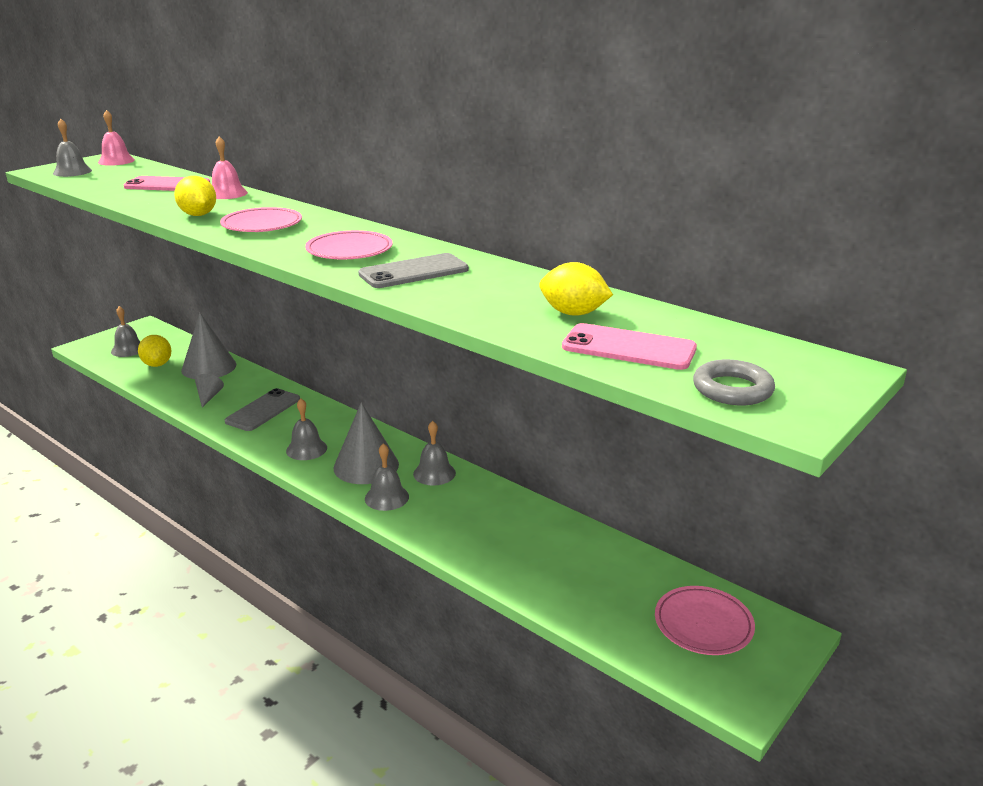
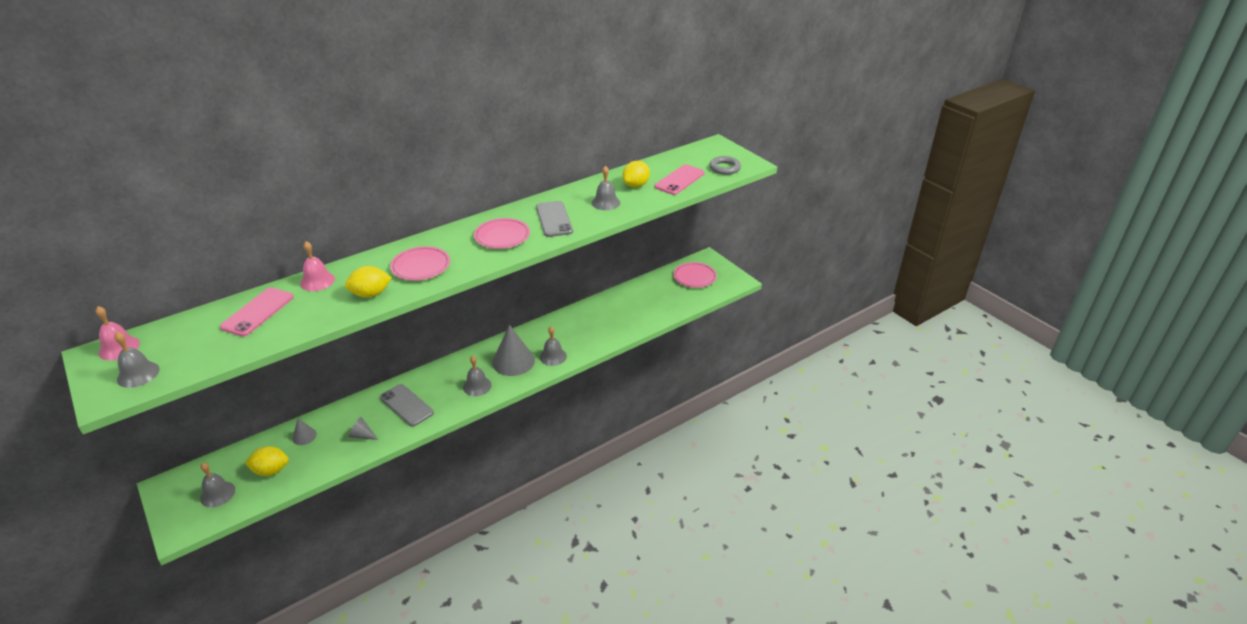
camera: 75 degrees left, 10 degrees up
(209, 367) = (304, 436): grey cone -> grey cone, size x0.50
(434, 473) = (537, 335): grey bell -> grey bell (605, 202)

